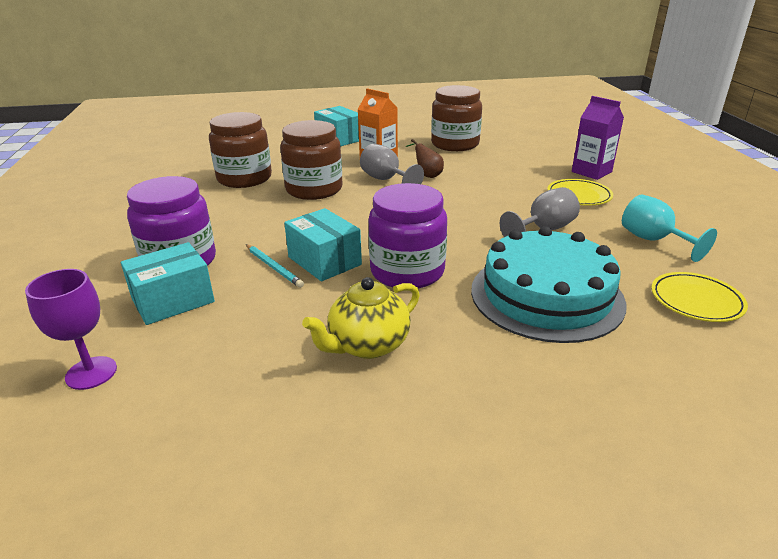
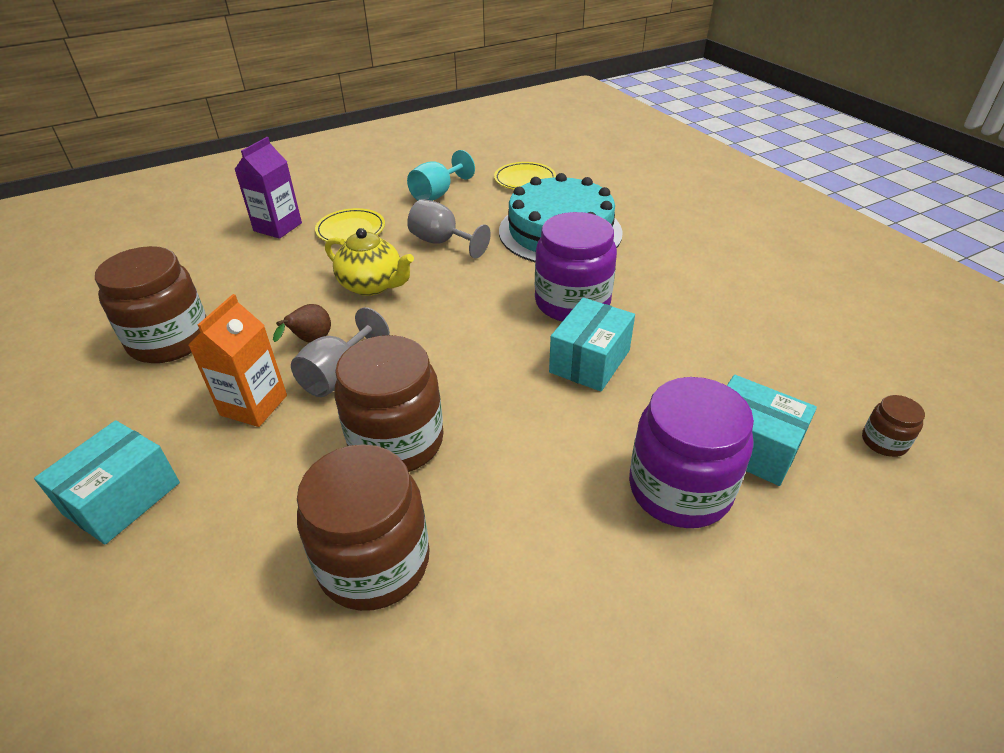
camera: 110 degrees left, 10 degrees up
(91, 373) = (884, 442): purple goblet -> brown jar
(274, 267) = (629, 395): turquoise pencil -> none
(367, 345) = (694, 297): yellow teapot -> yellow teapot (372, 285)

